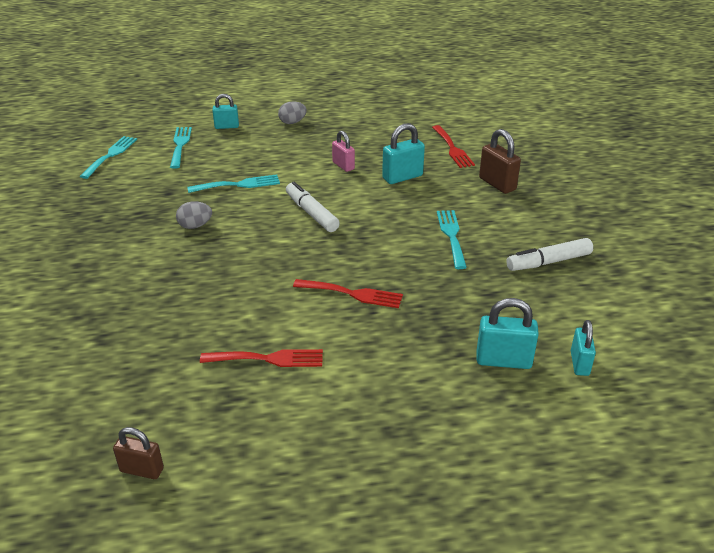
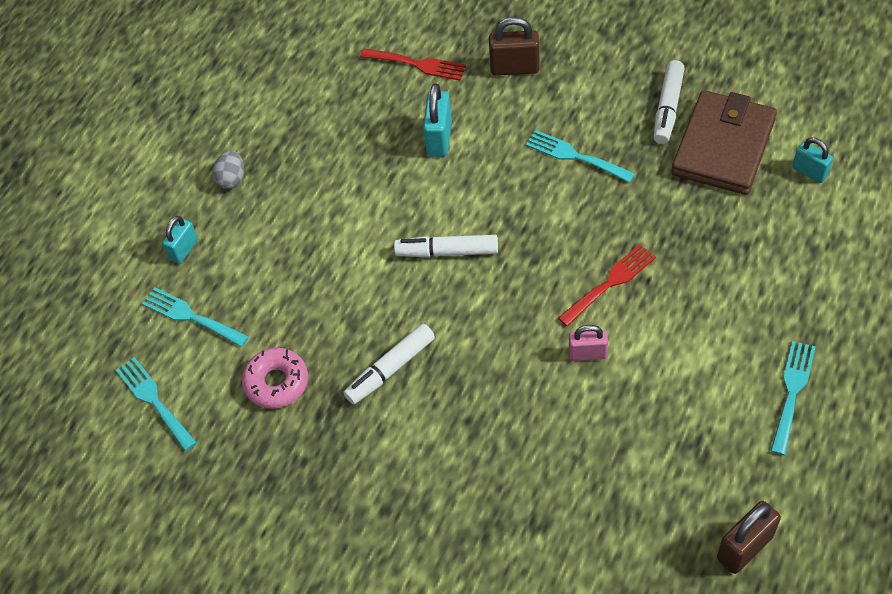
camera: 50 degrees left, 20 degrees up
(142, 470) = (744, 547): brown padlock -> brown padlock, size x1.50
(152, 189) = (276, 382): none -> pink donut
(195, 226) = (390, 369): grey egg -> white marker
(238, 185) = (335, 293): turquoise fork -> turquoise fork (792, 392)
(268, 359) = (660, 394): red fork -> none
(343, 166) = (373, 178): pink padlock -> pink padlock (587, 354)
(503, 361) = (774, 221): turquoise padlock -> none
(546, 304) = (723, 147): none -> brown wallet

